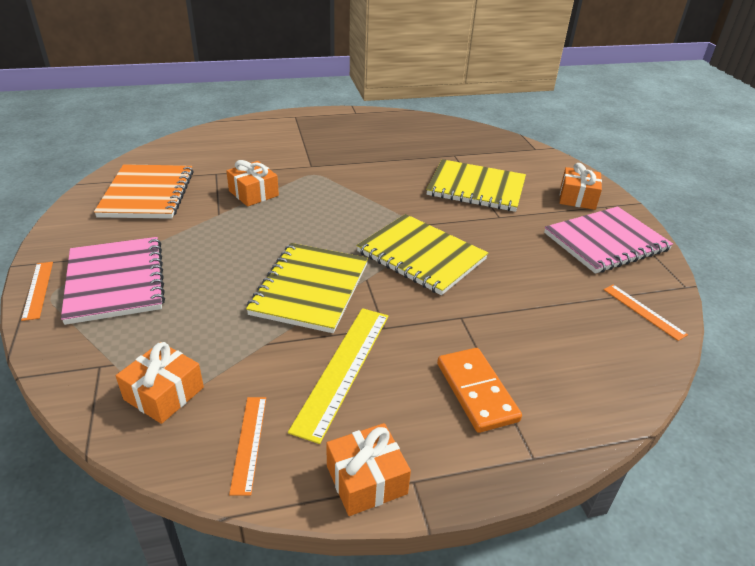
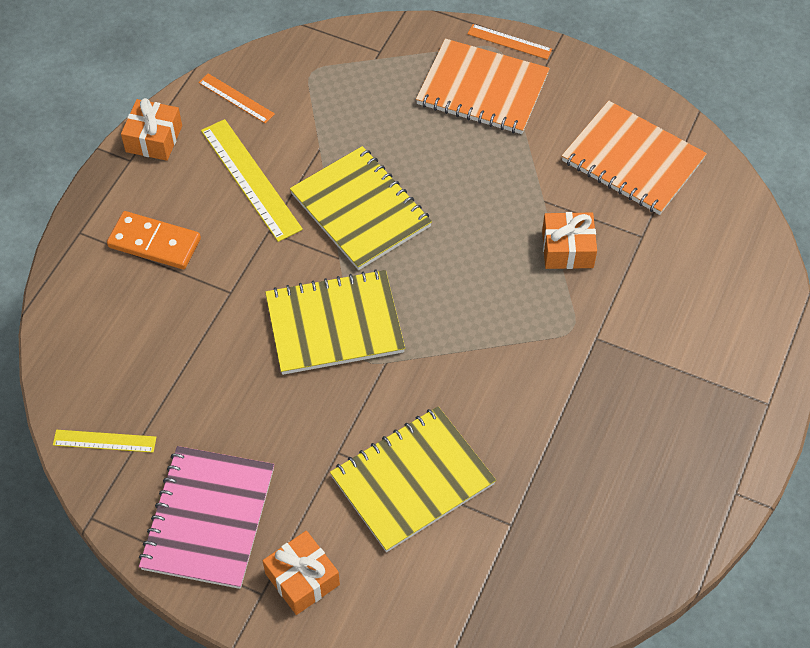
camera: 130 degrees right, 20 degrees up
(116, 281) = (482, 89): pink notebook -> orange notebook
(164, 393) = (320, 74): orange gift -> none
(643, 311) = (104, 441): orange ruler -> yellow ruler

